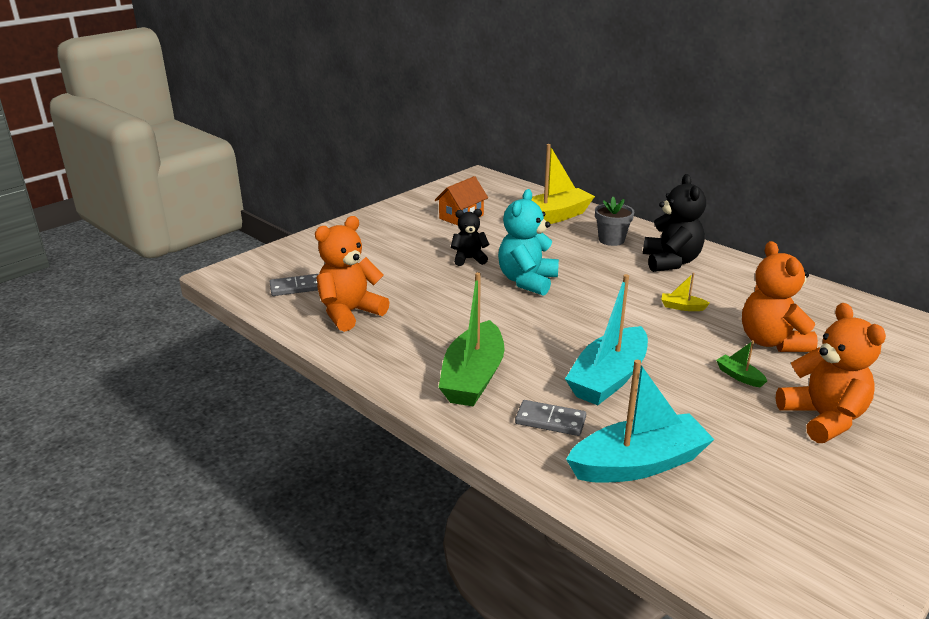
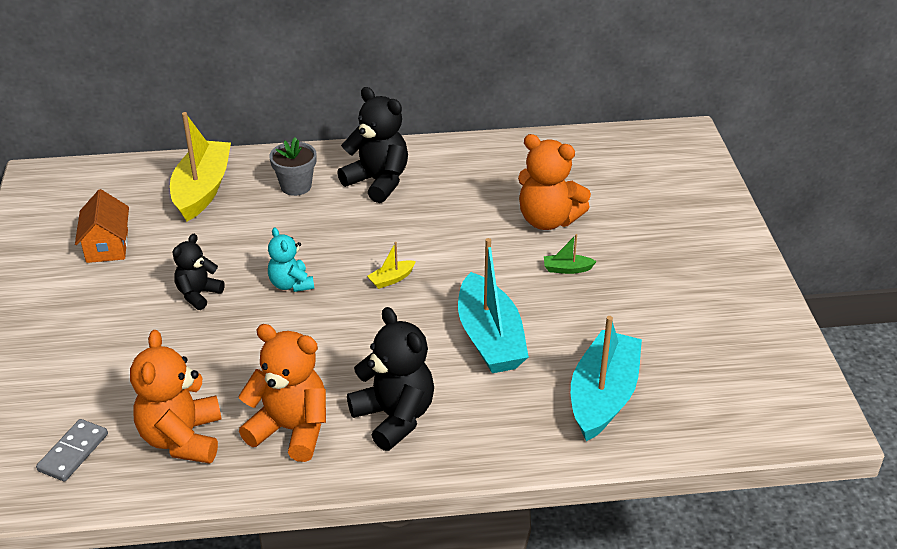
camera: 50 degrees left, 10 degrees up
(473, 377) = (394, 417): green boat -> black teddy bear
(527, 281) = (291, 284): turquoise teddy bear -> turquoise teddy bear, size x0.60
(550, 420) = (504, 409): grey domino -> none
(682, 307) = (449, 227): yellow boat -> yellow boat (391, 279)
(823, 418) = (653, 268): orange teddy bear -> orange teddy bear (291, 429)

